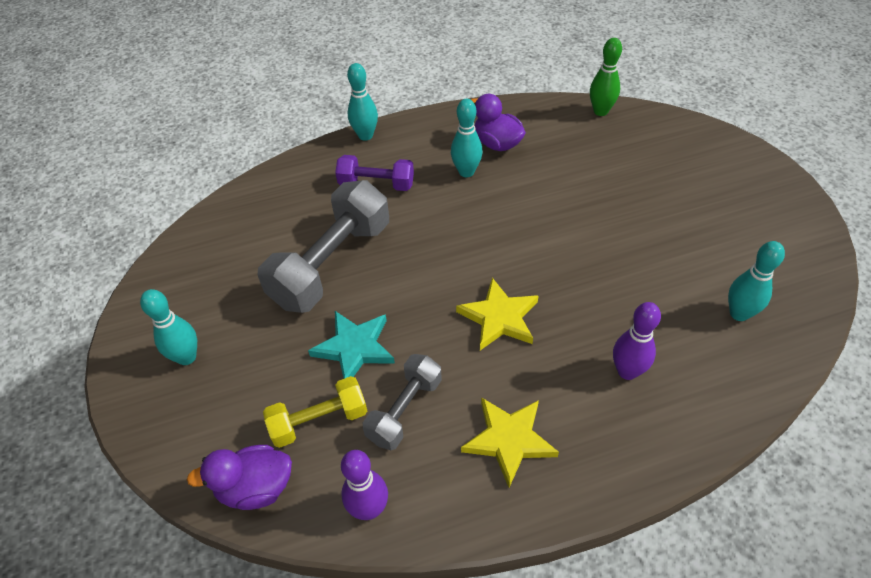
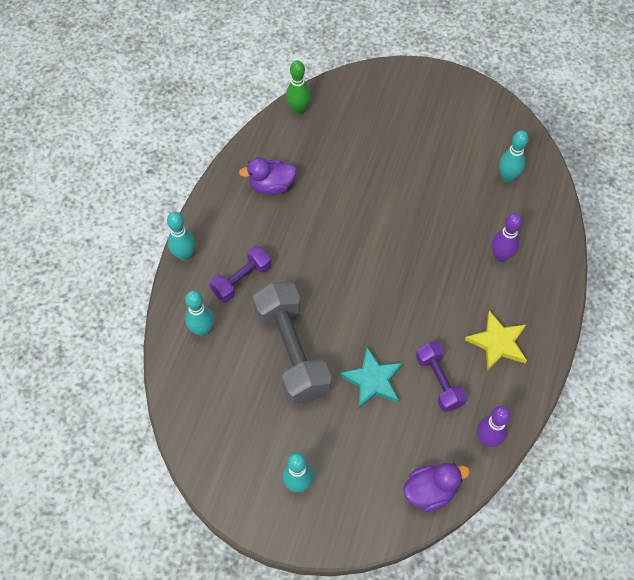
camera: 55 degrees left, 10 degrees up
(256, 488) = (430, 491): purple duck -> purple duck turned 135 degrees counterclockwise
(319, 421) = (410, 431): yellow dumbbell -> none
(404, 410) = (438, 381): grey dumbbell -> purple dumbbell
(466, 172) = (281, 221): turquoise bowling pin -> turquoise bowling pin (202, 330)
(499, 318) = (415, 289): yellow star -> none

